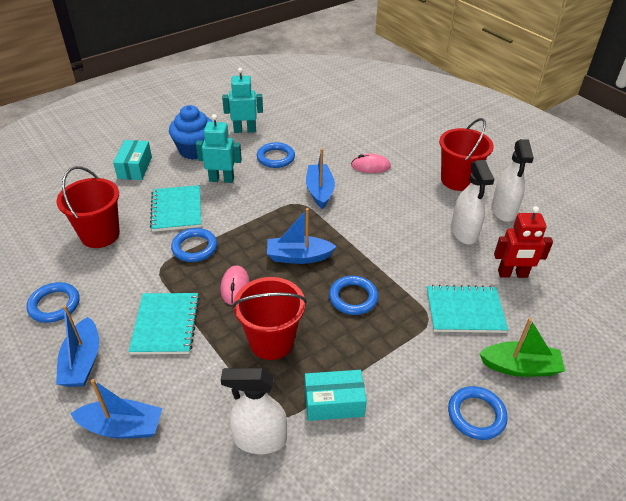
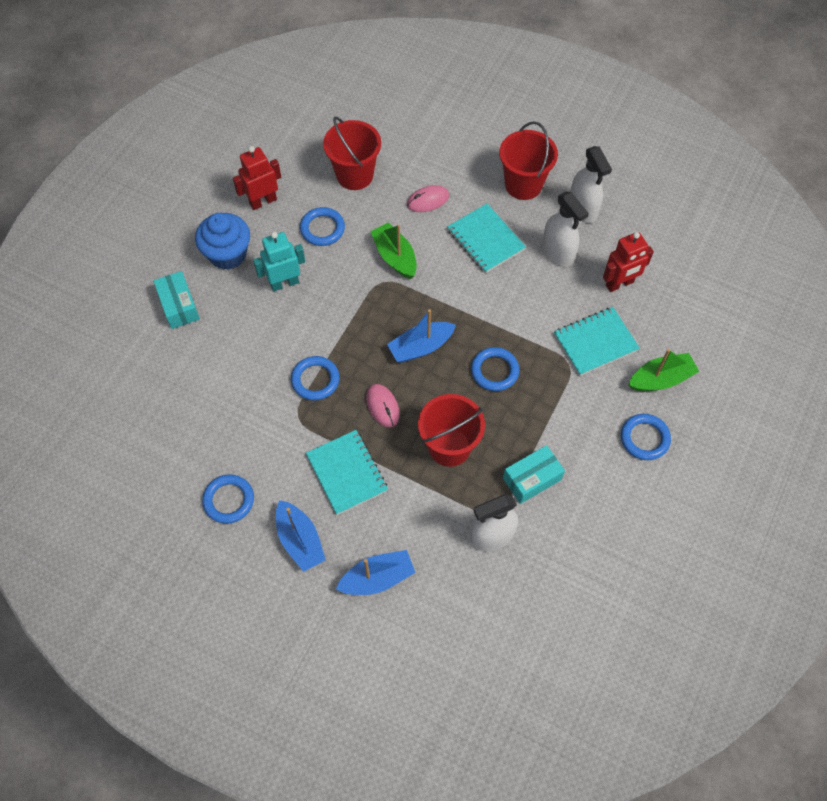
camera: 25 degrees left, 20 degrees up
(100, 235) = (210, 406): red bucket -> red bucket (354, 175)
(177, 210) = (265, 342): turquoise notebook -> turquoise notebook (485, 239)
(244, 130) = (263, 201): turquoise robot -> red robot
(319, 191) = (395, 257): blue boat -> green boat

